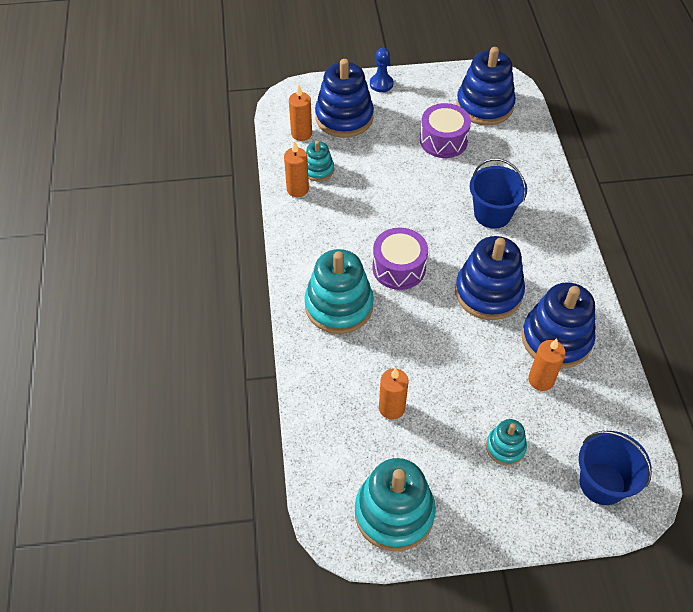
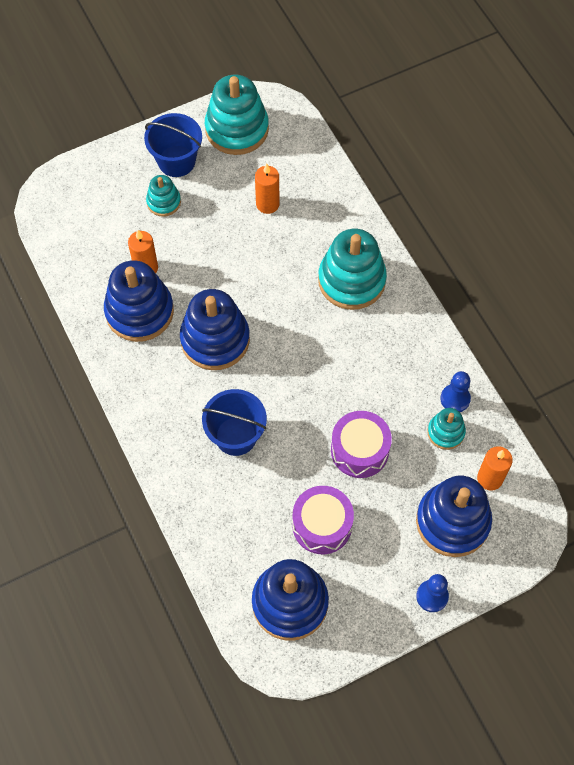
camera: 160 degrees right, 10 degrees up
(297, 189) = (455, 399): orange candle -> blue pawn
(399, 268) = (311, 338): purple drum -> purple drum (359, 450)
(602, 483) = (79, 198): blue bucket -> blue bucket (176, 161)

